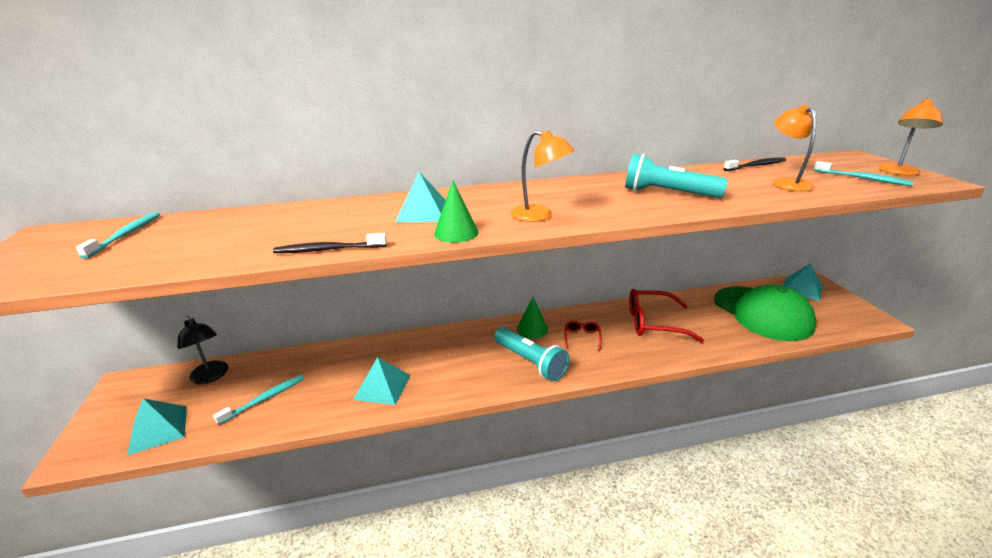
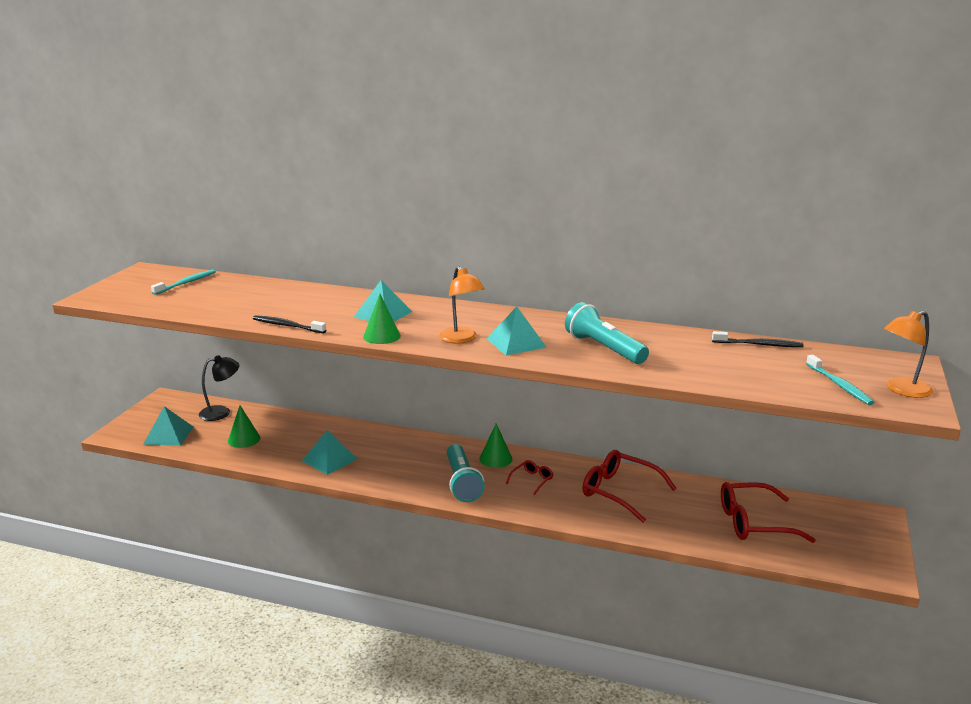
camera: 30 degrees right, 5 degrees down
(211, 377) = (221, 412): black lamp -> black lamp turned 105 degrees counterclockwise
(264, 399) = (244, 439): turquoise toothbrush -> green cone
(762, 313) = (754, 523): green cap -> red glasses
(786, 182) = (744, 368): orange lamp -> none
(801, 289) = (847, 518): turquoise pyramid -> turquoise pyramid (516, 343)

